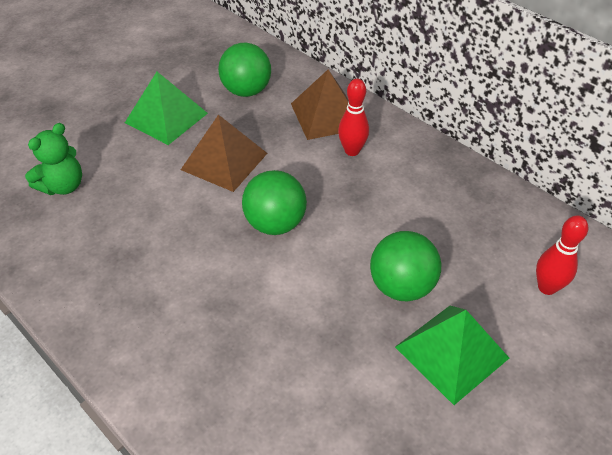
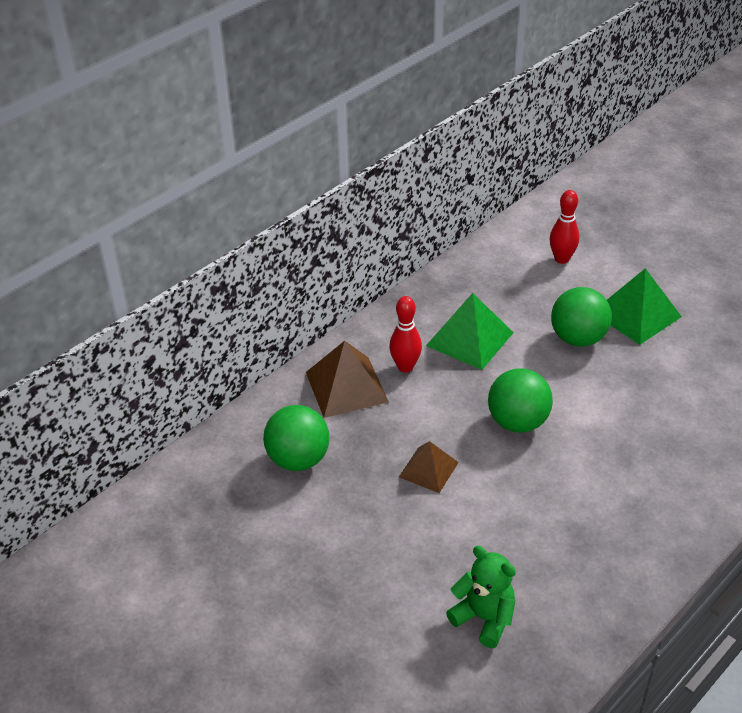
camera: 90 degrees left, 5 degrees down
(166, 117) = (351, 534): green pyramid -> green pyramid (469, 339)
(224, 161) = (428, 469): brown pyramid -> brown pyramid, size x0.63

